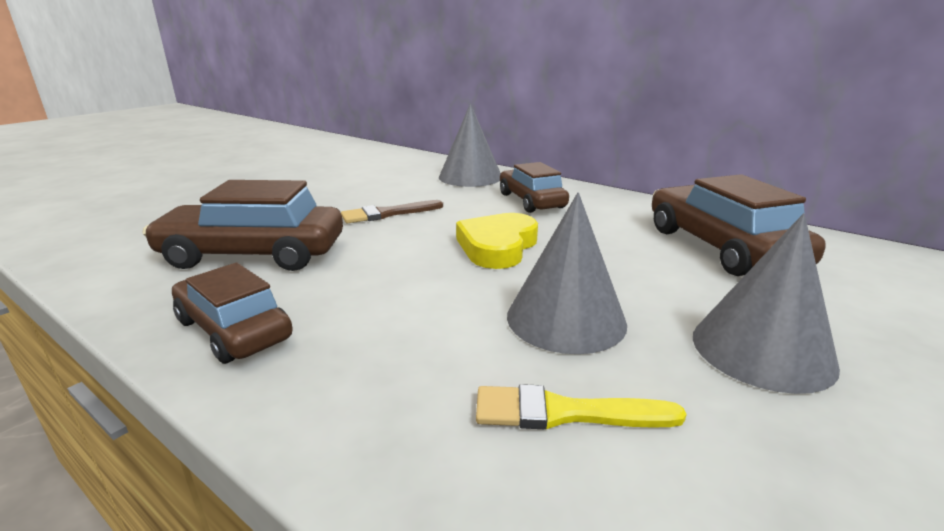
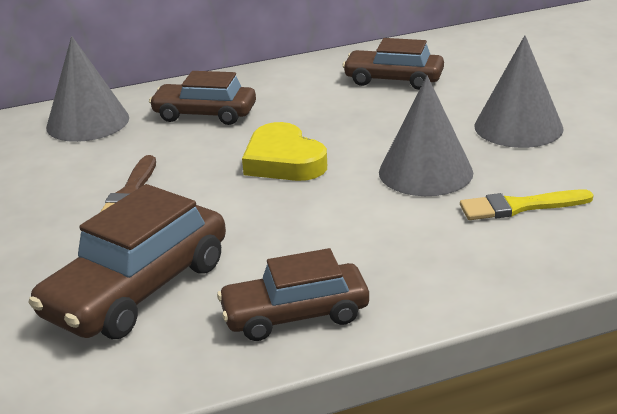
camera: 55 degrees left, 5 degrees up
(565, 413) = (519, 207): yellow brush -> yellow brush turned 45 degrees clockwise
(721, 247) = (393, 80): brown car -> brown car, size x0.66

